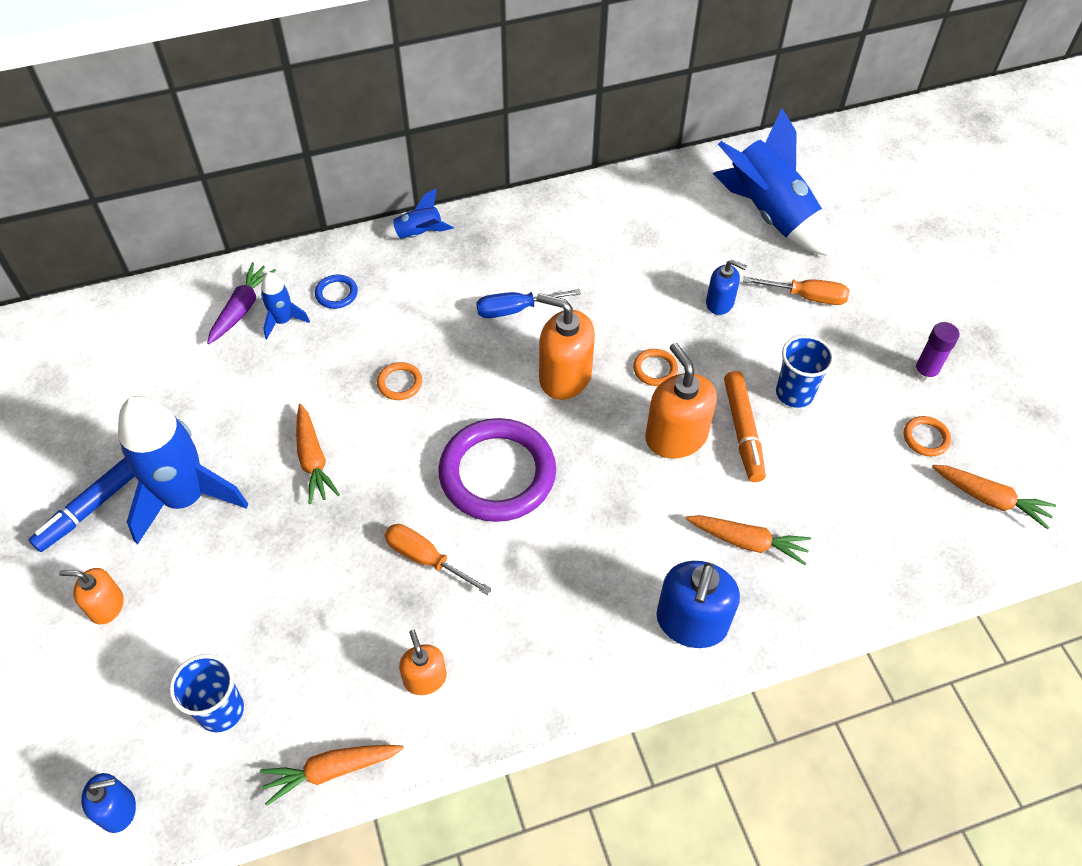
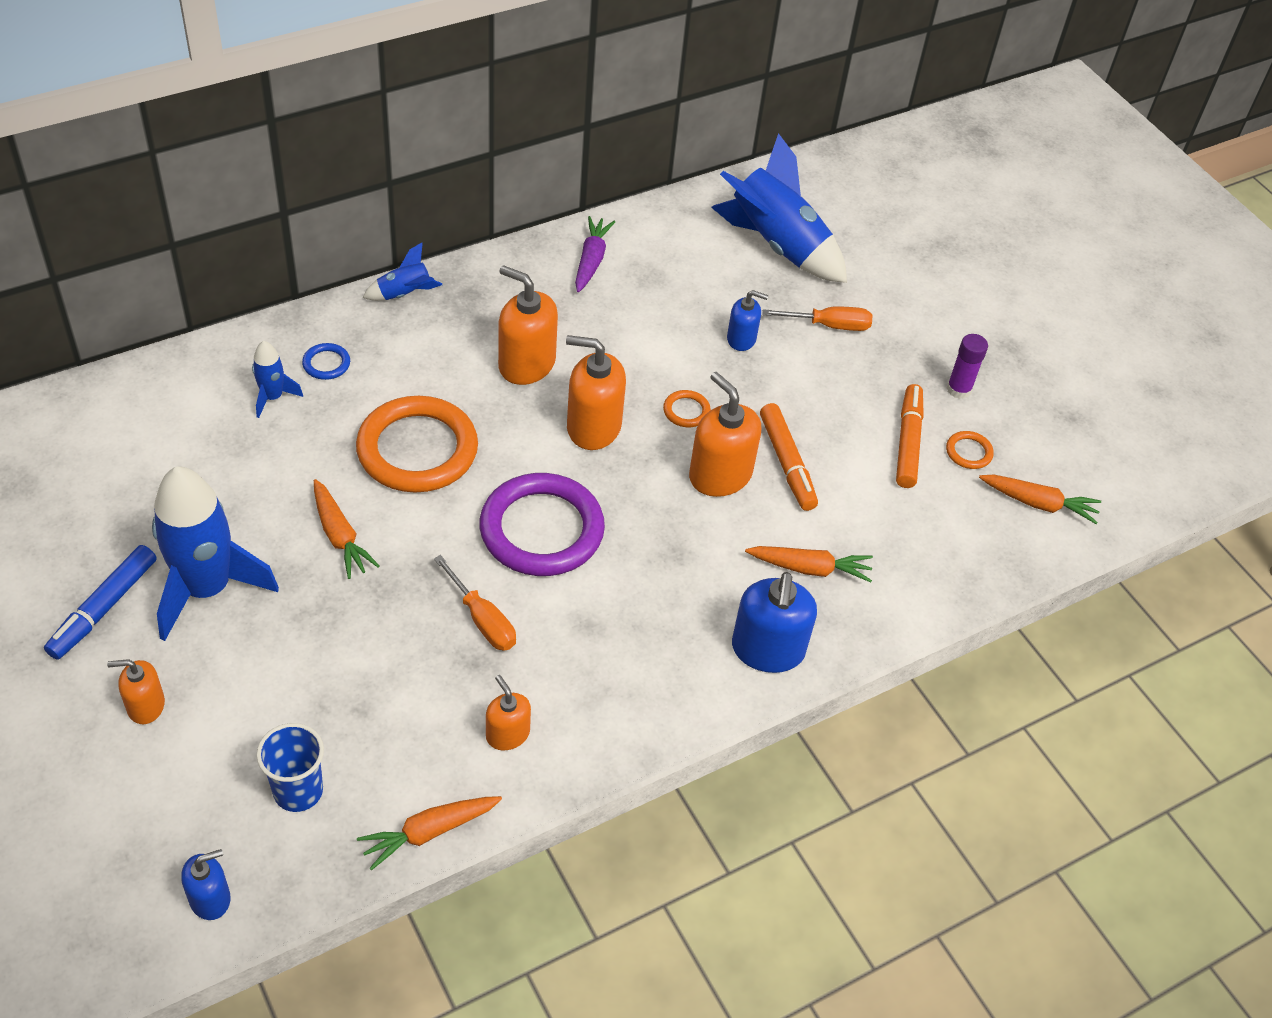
camera: 15 degrees left, 5 degrees down
(241, 309) = (222, 389): purple carrot -> purple carrot (591, 261)
(400, 383) = (417, 449): orange ring -> orange ring, size x2.45
(425, 558) = (483, 620): orange screwdriver -> orange screwdriver turned 150 degrees counterclockwise
(514, 310) = (526, 364): blue screwdriver -> orange soap dispenser
(794, 393) = (832, 421): blue cup -> none
(866, 421) = (908, 442): none -> orange marker

